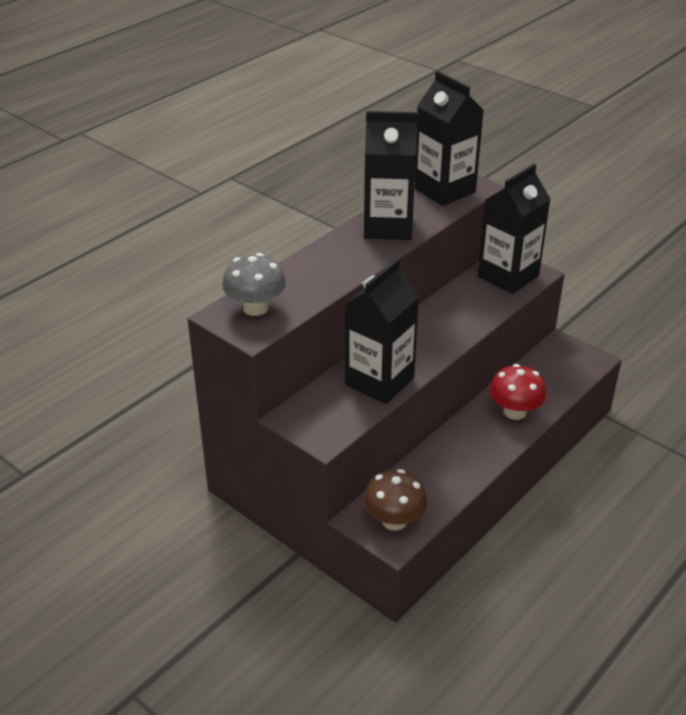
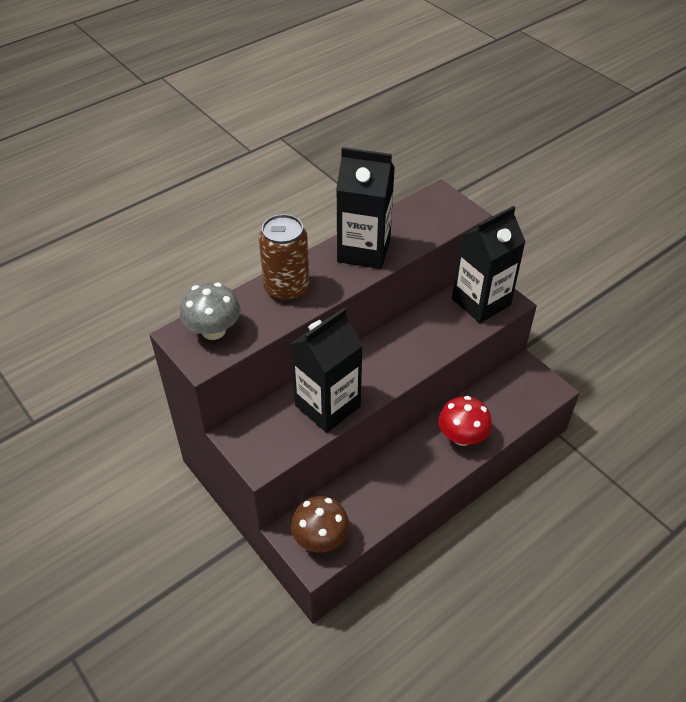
camera: 10 degrees right, 10 degrees up
(319, 265) = (286, 288): none -> brown can
(444, 190) = (430, 213): black carton -> none

